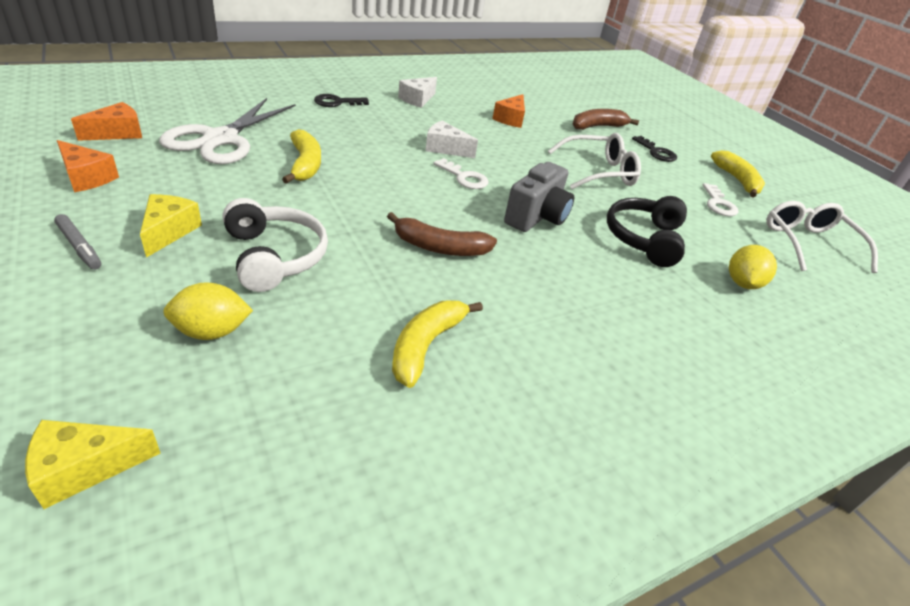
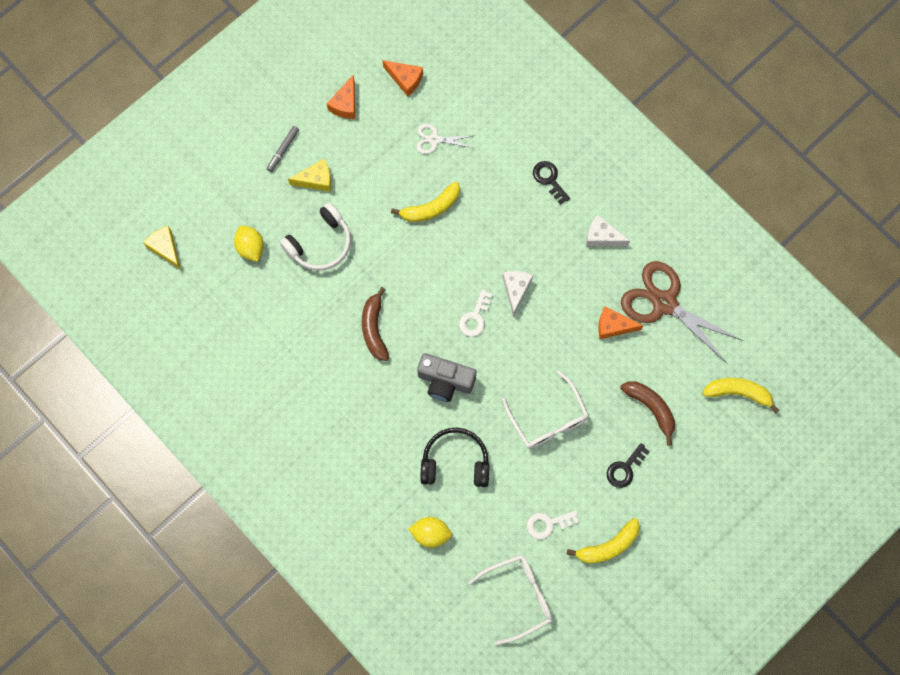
camera: 80 degrees right, 35 degrees up
(220, 139) = (434, 139): white scissors -> white scissors, size x0.49
(426, 346) = (283, 349): yellow banana -> yellow banana (738, 393)
(498, 96) = (664, 302): none -> brown scissors

